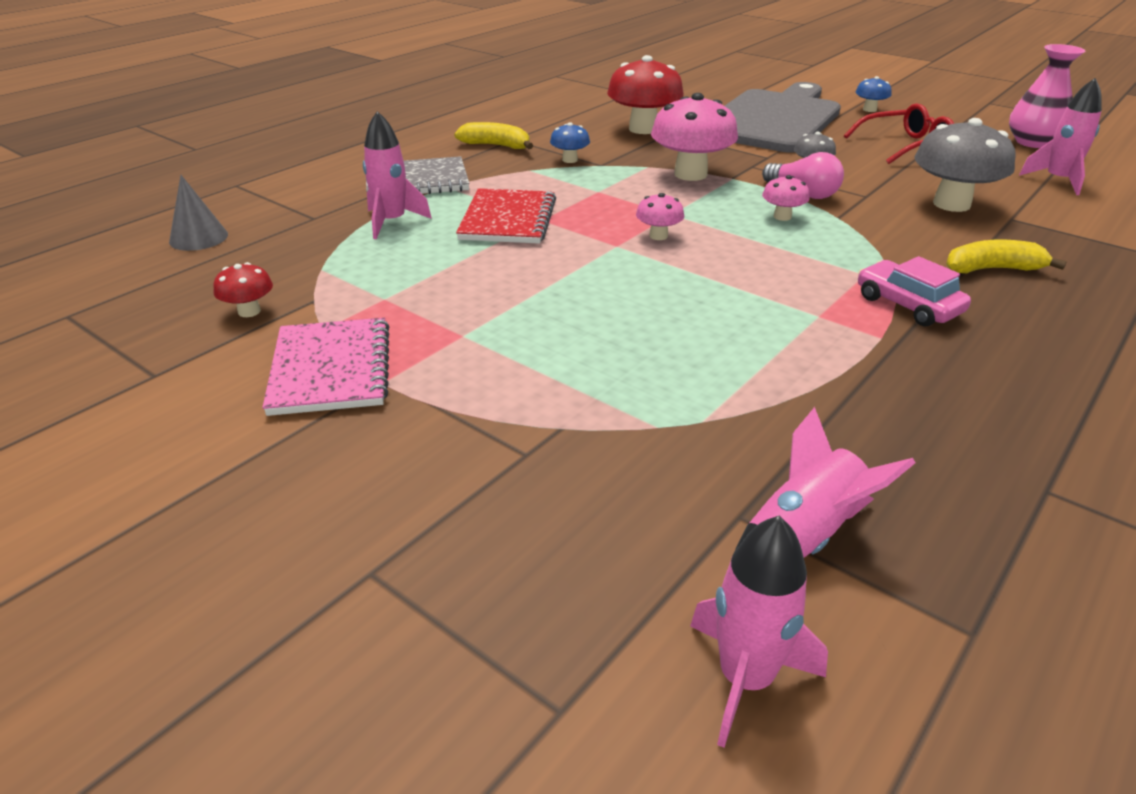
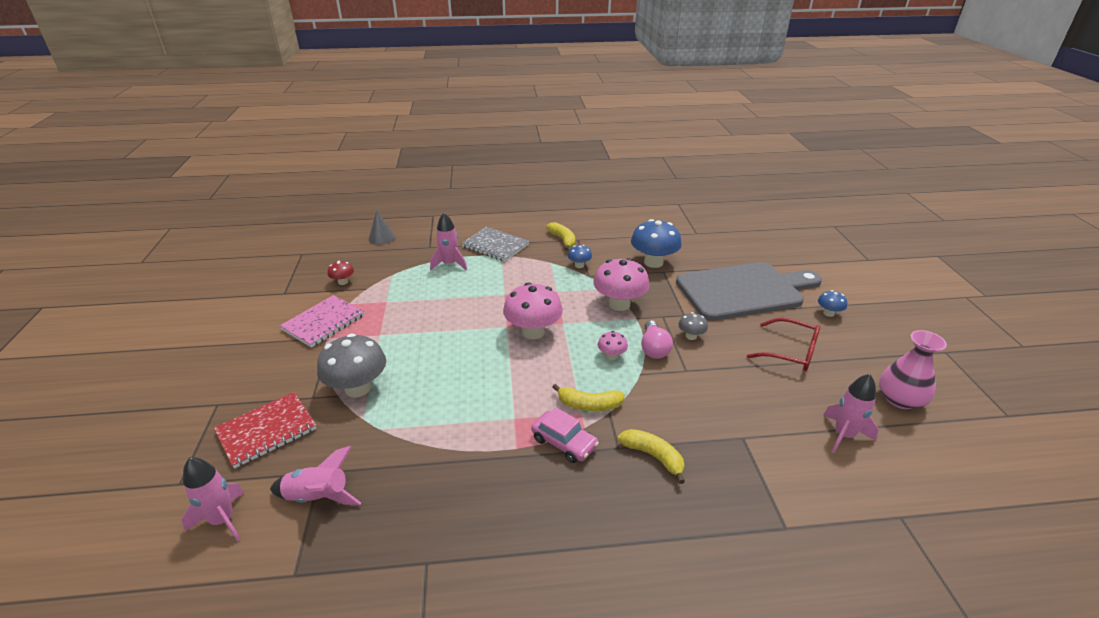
camera: 45 degrees right, 0 degrees up
(508, 219) = (491, 287): red notebook -> red notebook (267, 431)
(643, 129) = (653, 262): red mushroom -> blue mushroom
(658, 236) = (533, 332): pink mushroom -> pink mushroom, size x2.05
(856, 264) = (589, 405): none -> yellow banana
(908, 305) = (564, 442): pink car -> pink car turned 120 degrees clockwise
(951, 204) = (725, 406): grey mushroom -> grey mushroom (358, 388)

